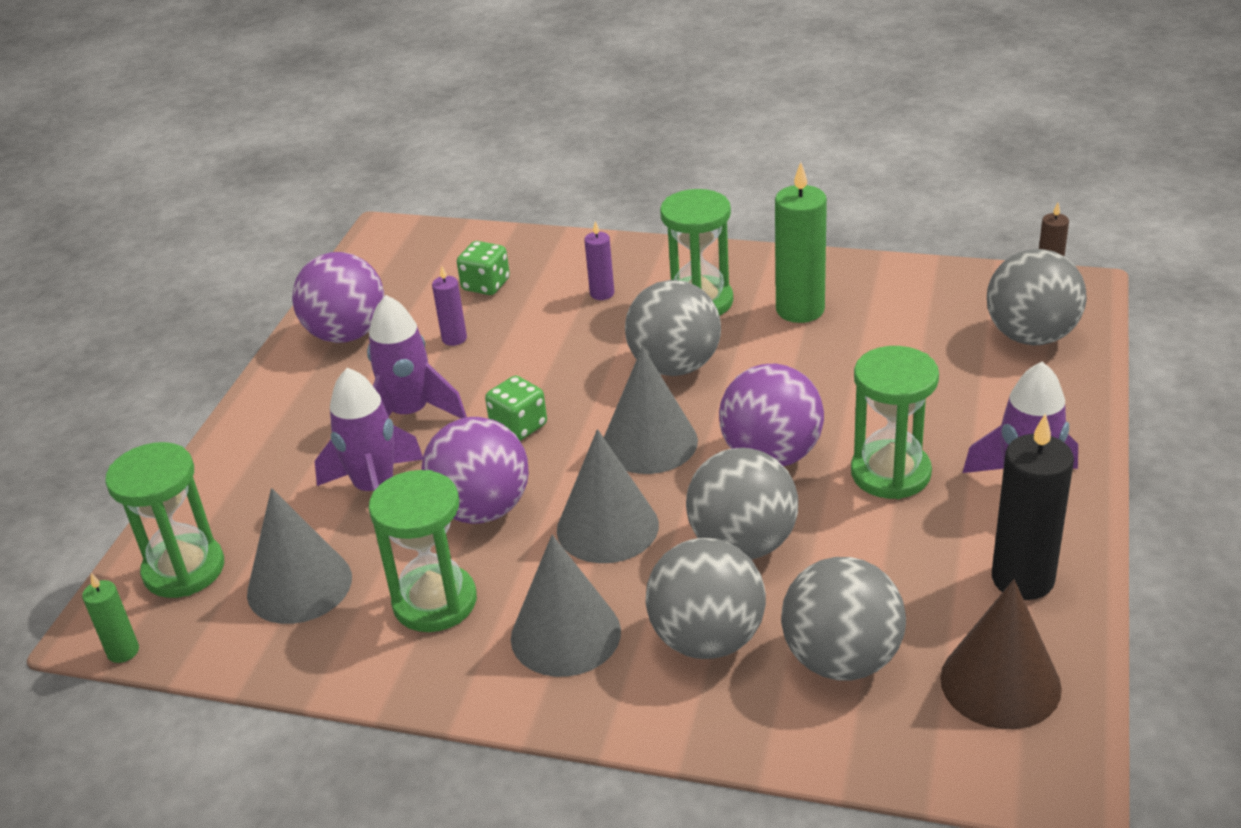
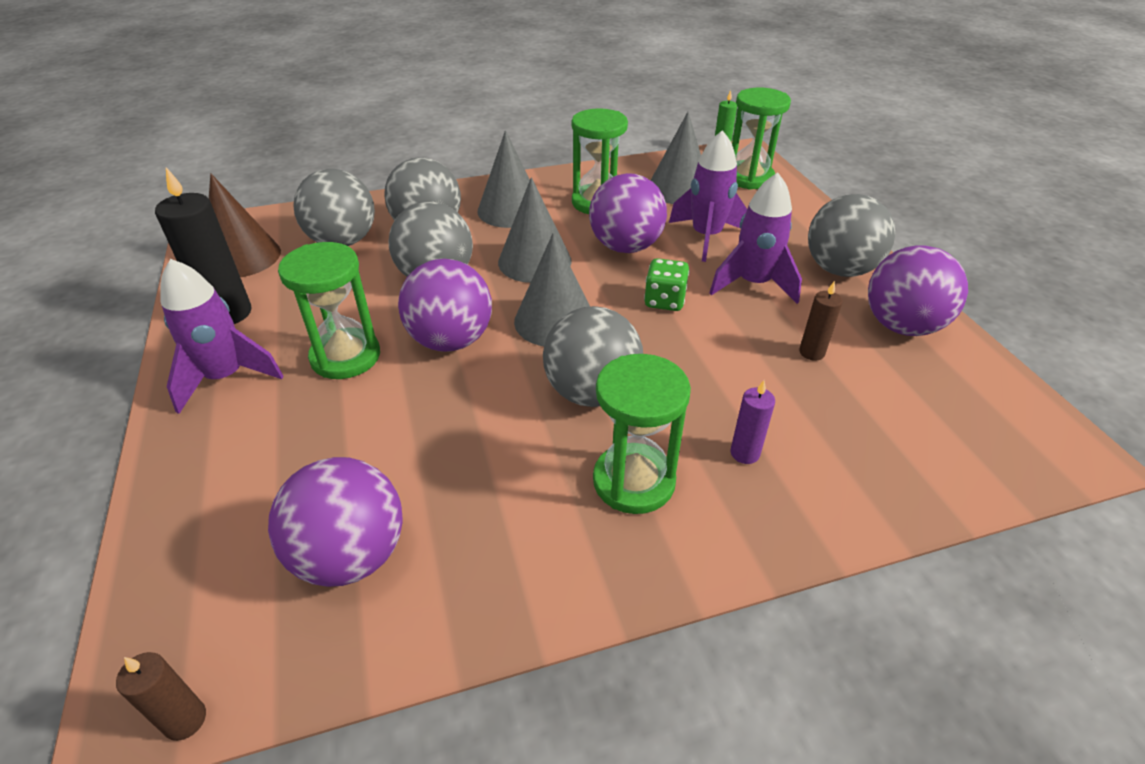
camera: 145 degrees right, 5 degrees up
(454, 338) = (811, 352): purple candle -> brown candle
(486, 285) = (869, 420): green dice -> none
(800, 310) = (514, 512): green candle -> none
(930, 319) = (351, 556): none -> purple ball
(1031, 336) = (216, 573): grey ball -> grey ball (839, 269)

